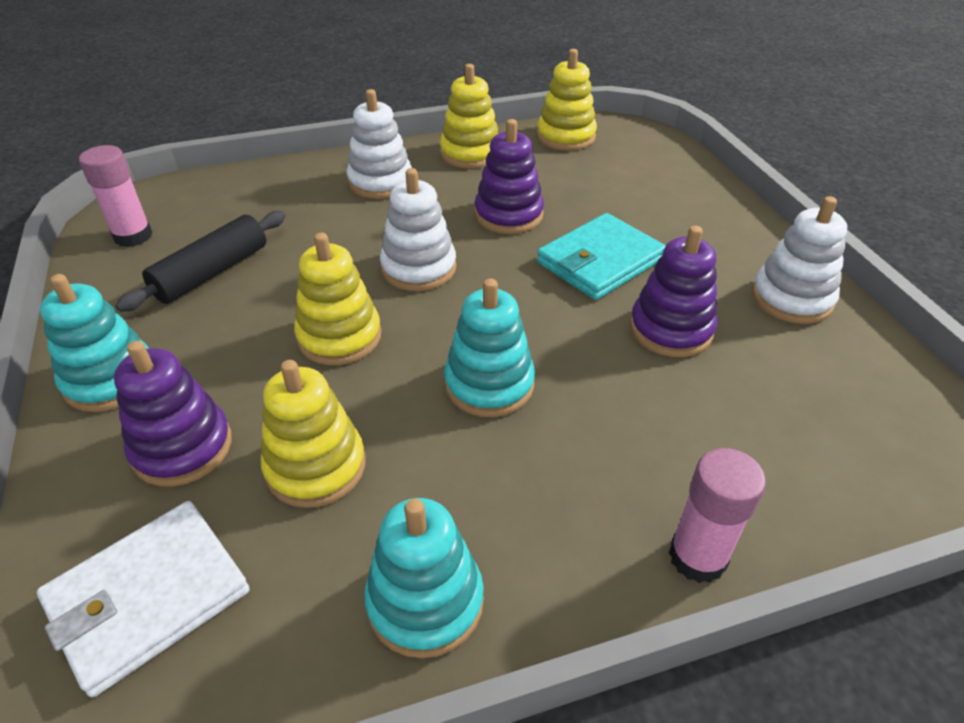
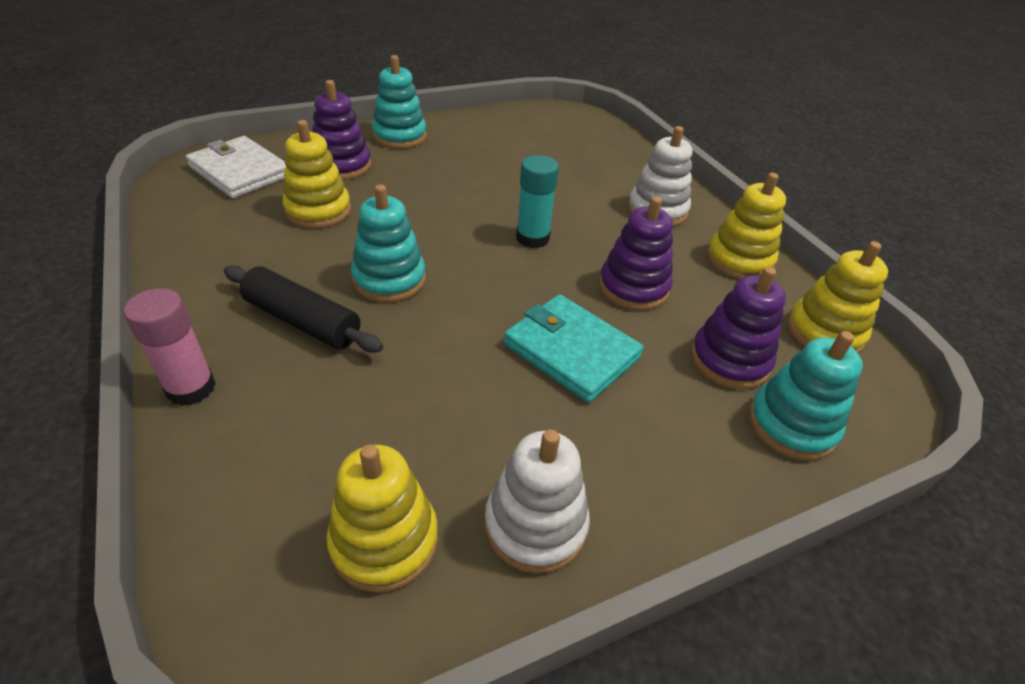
camera: 80 degrees right, 0 degrees up
(133, 236) = (541, 120): pink glue stick -> none
(212, 272) = (507, 152): black rolling pin -> black rolling pin (303, 321)
(339, 337) = (442, 208): yellow stacking toy -> yellow stacking toy (384, 541)
(418, 268) = (532, 238): white stacking toy -> turquoise glue stick
(425, 601) = (203, 258): turquoise stacking toy -> turquoise stacking toy (791, 425)
(671, 329) = (465, 398): purple stacking toy -> purple stacking toy (729, 360)

